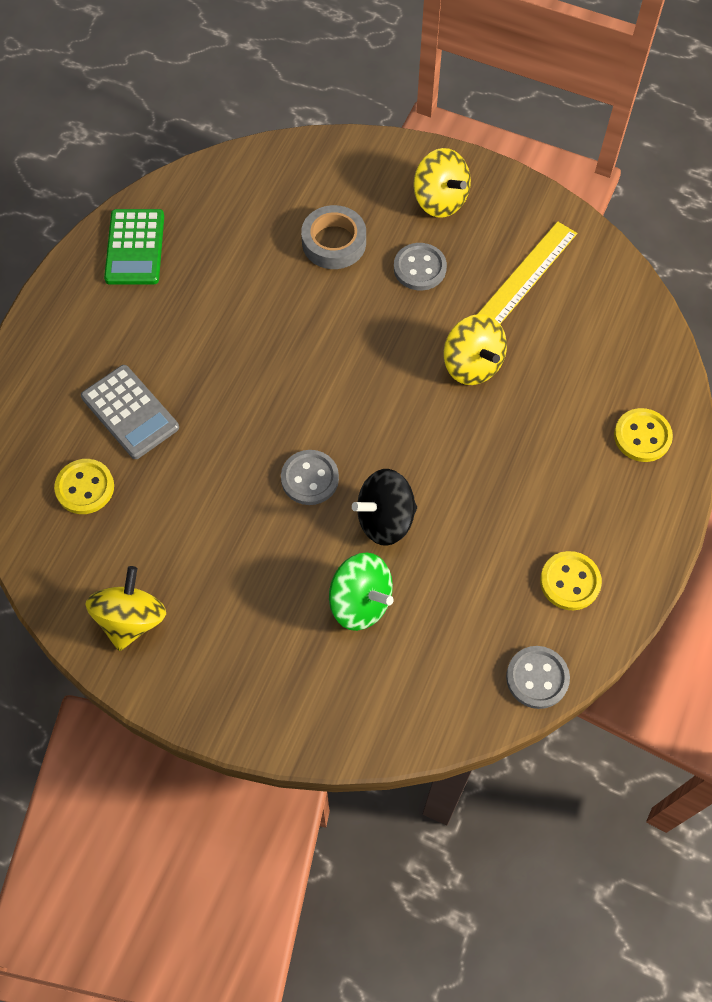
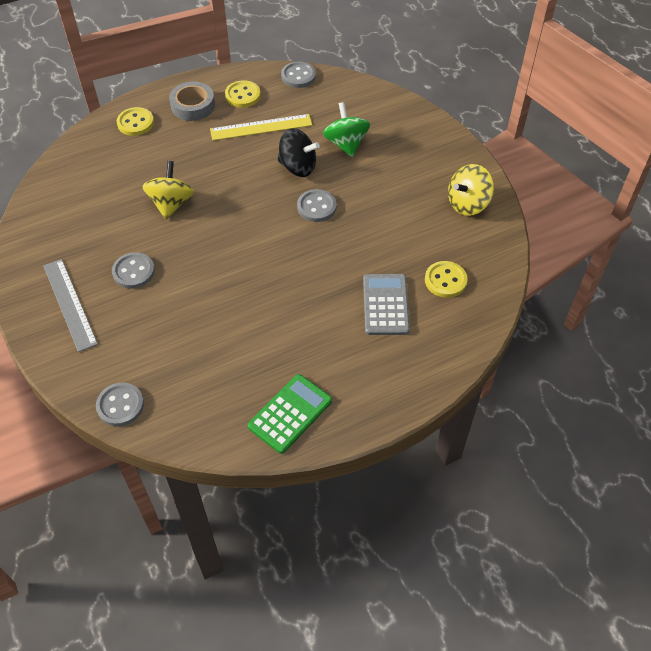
camera: 140 degrees left, 10 degrees down
(291, 157) = (120, 405): none -> grey button
(334, 242) = (162, 323): grey tape -> grey tape (193, 105)
(440, 200) = (69, 304): yellow spinning top -> grey ruler
(526, 275) = (83, 227): yellow ruler -> yellow ruler (261, 127)

